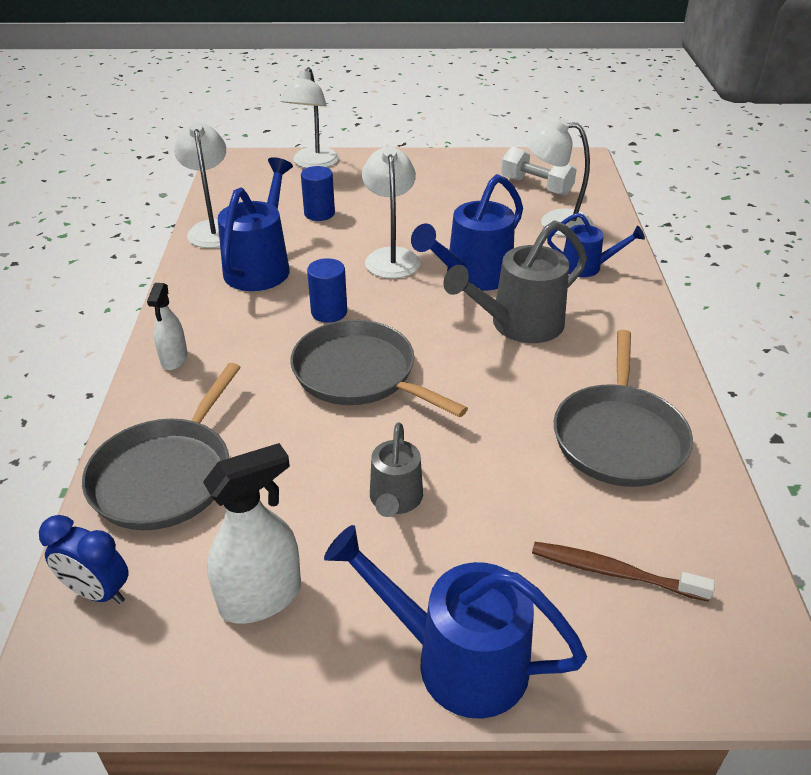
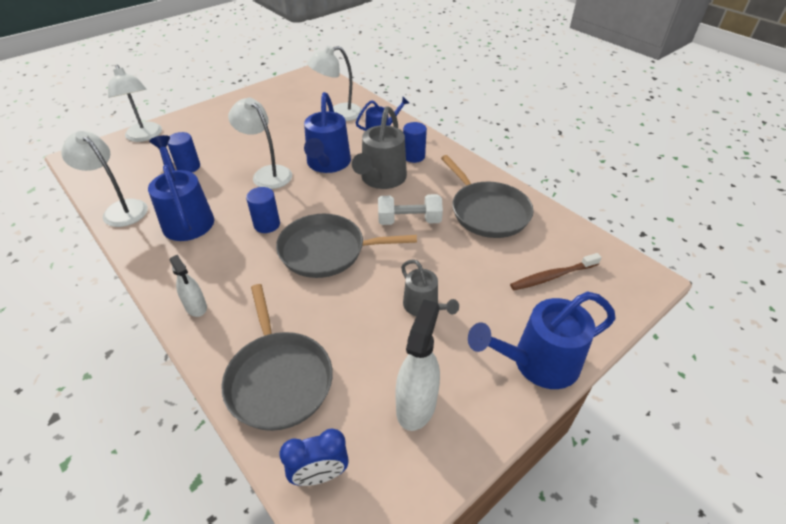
camera: 40 degrees left, 5 degrees up
(536, 186) = (306, 97): white dumbbell -> white dumbbell (409, 220)
(596, 316) = (413, 156): none -> blue cylinder

